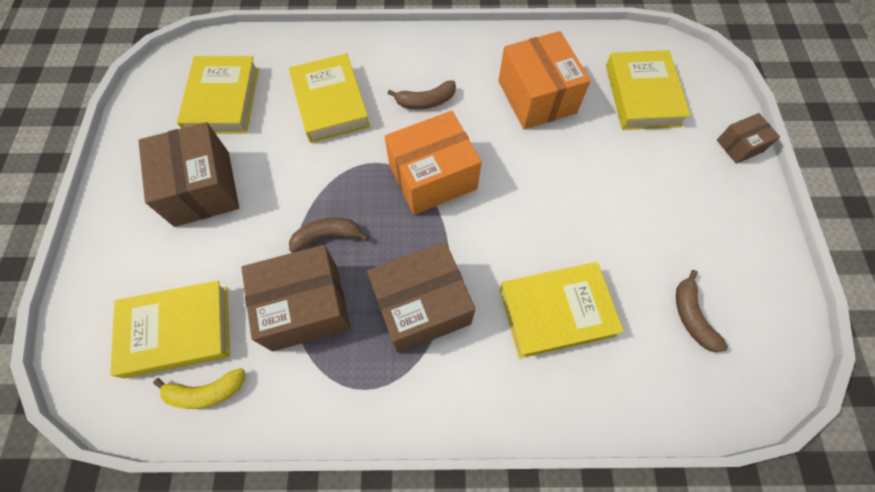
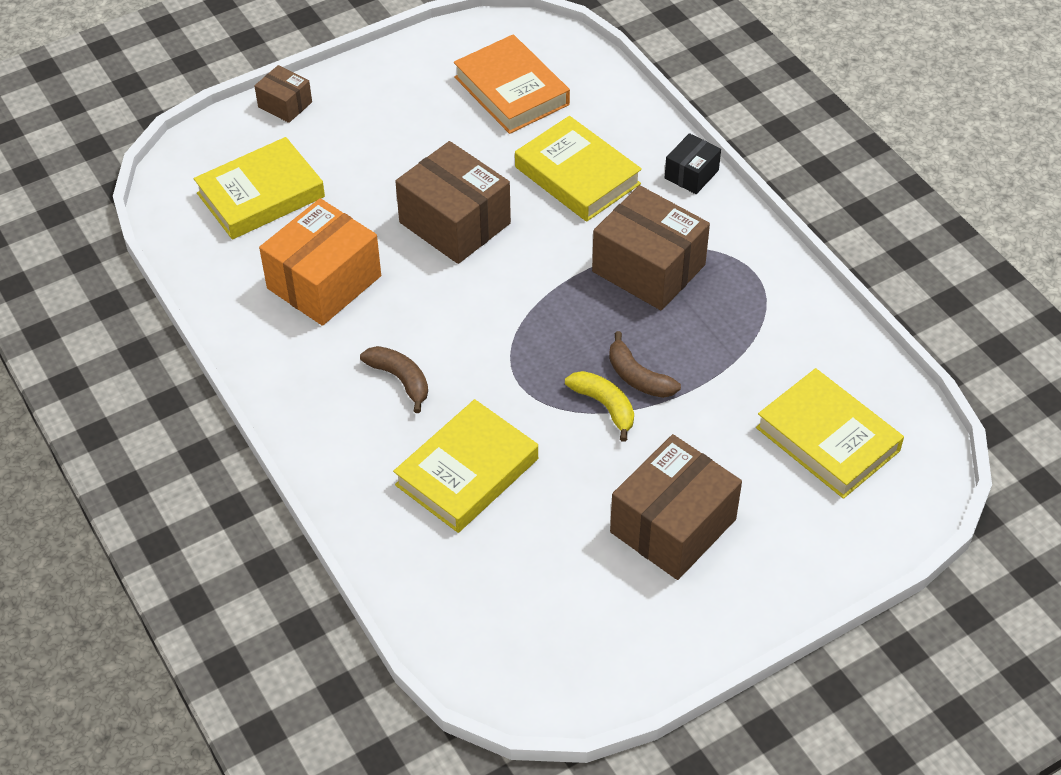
camera: 120 degrees left, 15 degrees down
(206, 392) = (854, 380): yellow banana -> yellow banana (604, 406)
(223, 100) = (542, 590): yellow book -> none
(305, 306) = (721, 353): brown box -> brown box (454, 223)
(432, 177) = (500, 325): orange box -> none
(507, 411) = (691, 174): none -> black box
(691, 316) = (511, 91): brown banana -> orange book

